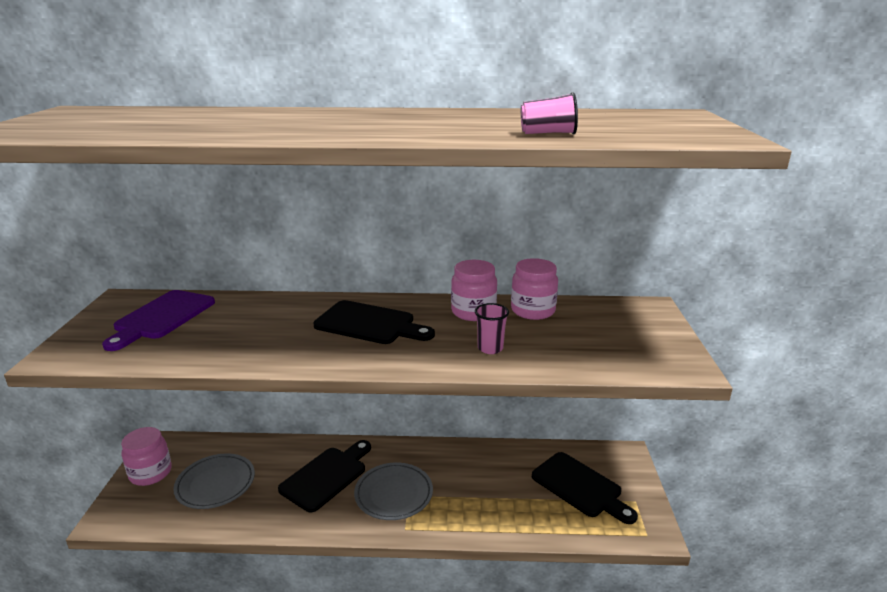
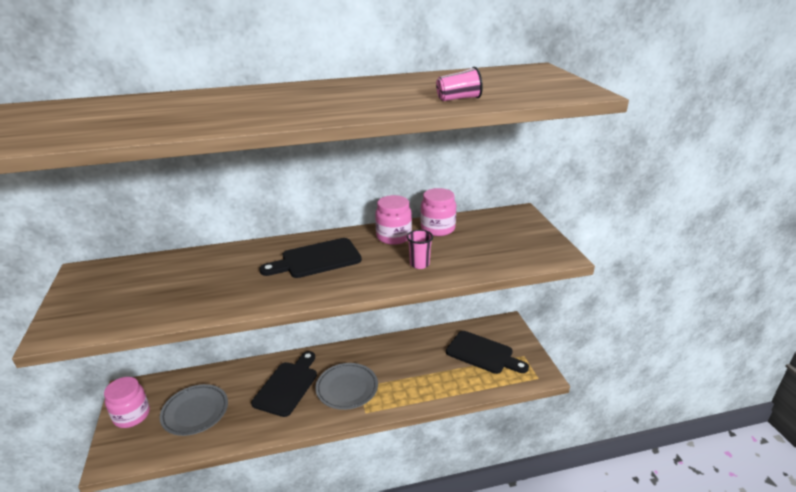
camera: 15 degrees left, 5 degrees up
(162, 317) = (132, 282): purple cutting board -> none
(369, 324) = (317, 259): black cutting board -> black cutting board turned 150 degrees clockwise

